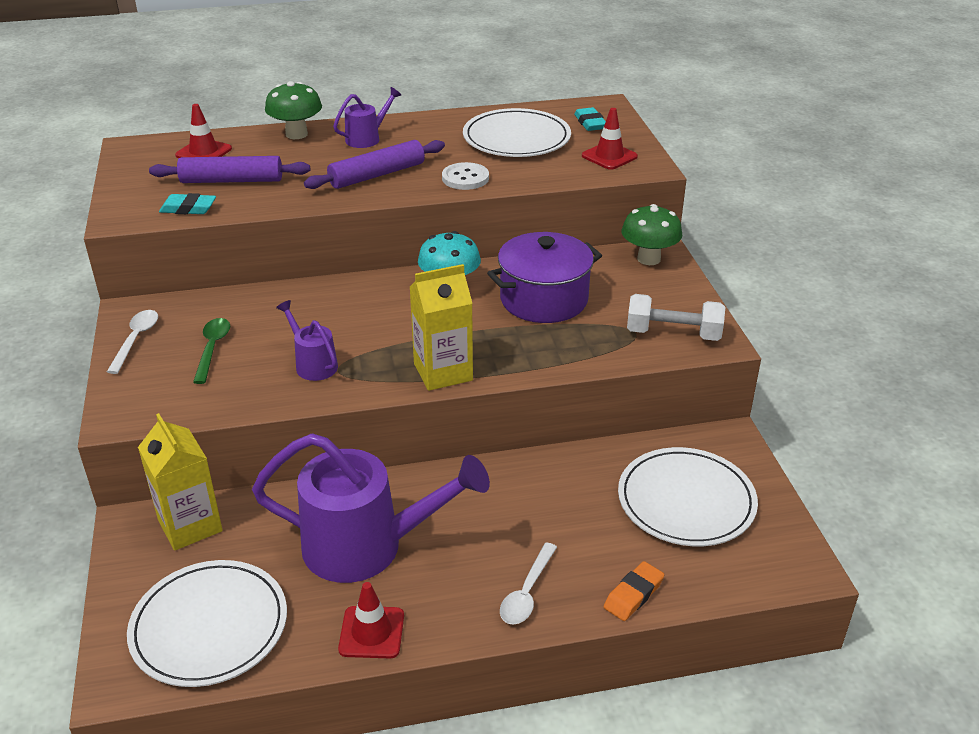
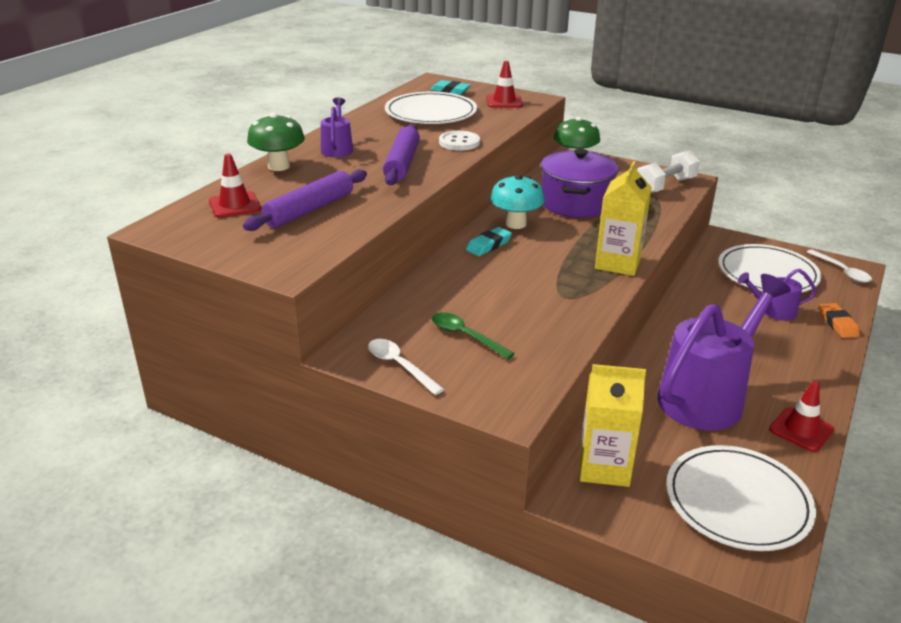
camera: 50 degrees left, 5 degrees down
(188, 208) = (326, 239): turquoise eraser -> turquoise eraser (488, 245)
(313, 364) = (545, 303): purple watering can -> purple watering can (773, 311)
(527, 592) = (807, 356): white spoon -> white spoon (841, 271)

